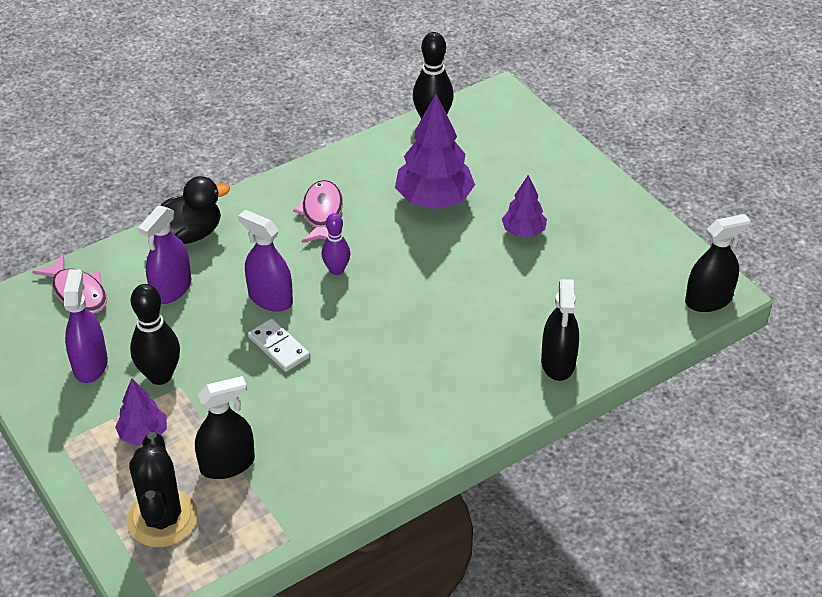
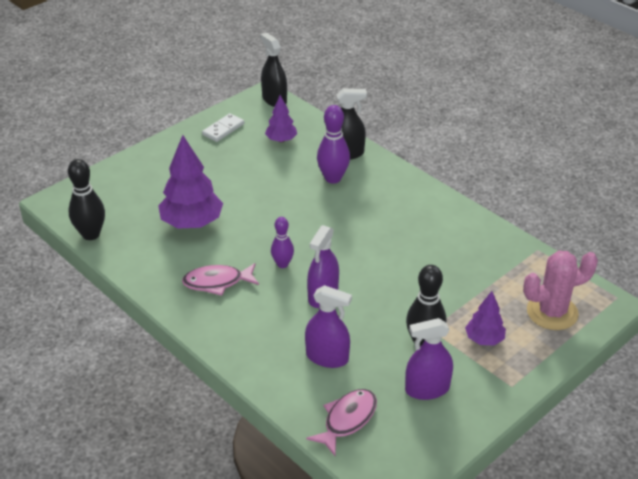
camera: 100 degrees left, 5 degrees down
(162, 519) = (552, 312): black cactus -> pink cactus
(190, 234) = (257, 360): black duck -> none
(227, 464) = (492, 289): black spray bottle -> none
(278, 347) = (373, 282): white domino -> white domino (223, 129)
(500, 339) = (333, 178): none -> purple bowling pin
(523, 231) = (222, 176): purple tree -> purple tree (281, 140)

